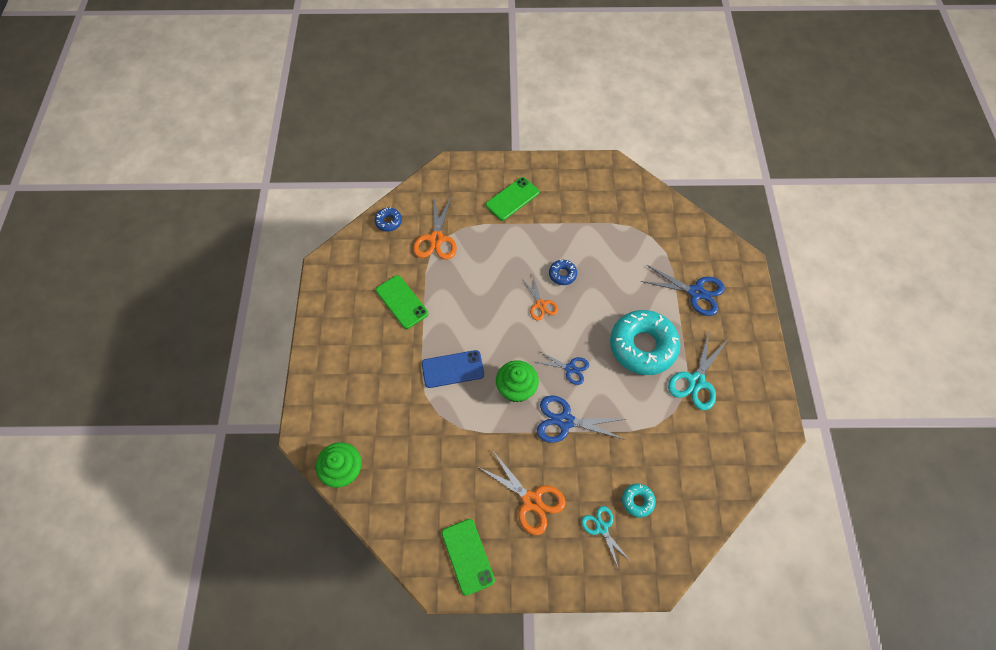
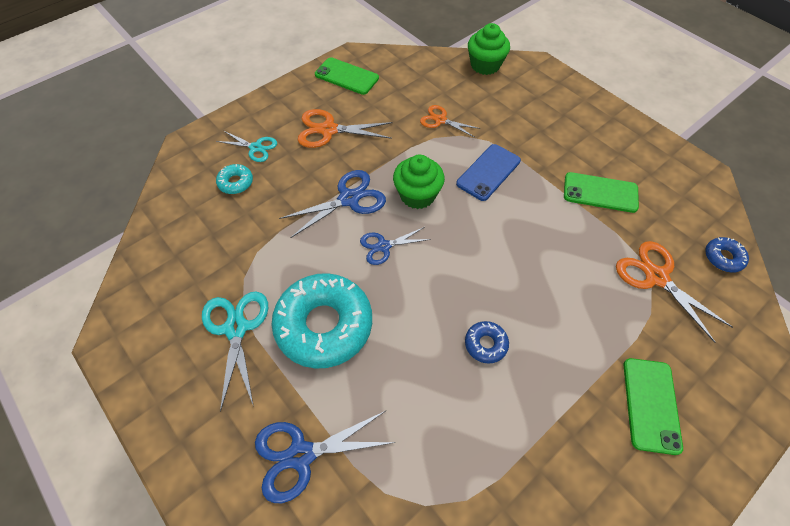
camera: 140 degrees right, 5 degrees down
(541, 305) = (473, 289): orange scissors -> orange scissors (440, 120)

